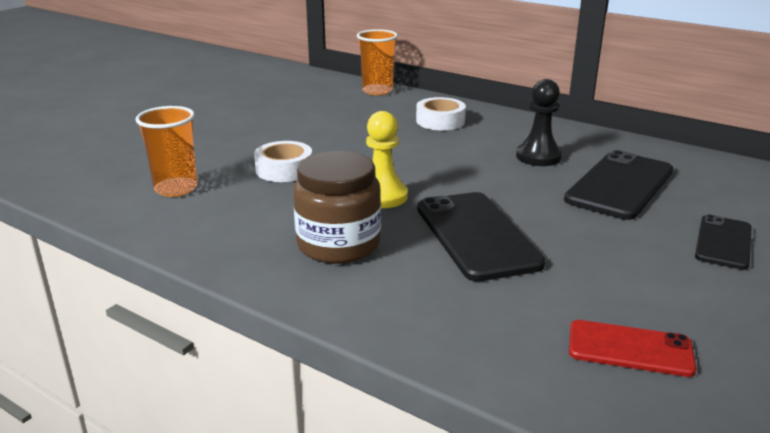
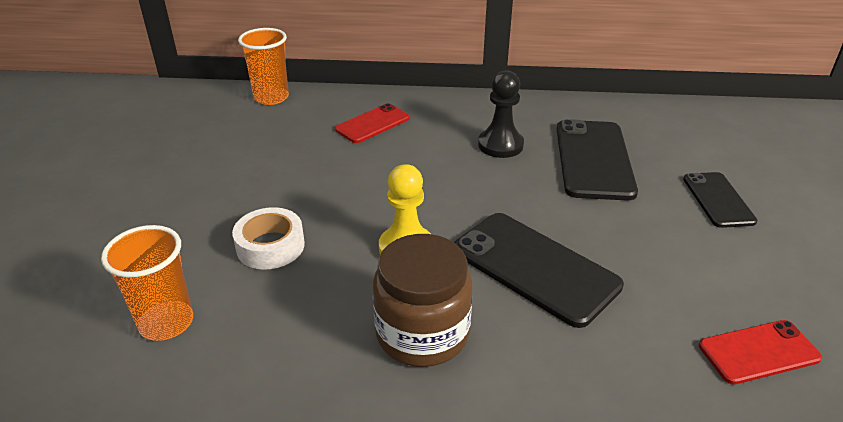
camera: 30 degrees left, 10 degrees up
(440, 121) = (372, 124): white tape -> red phone

